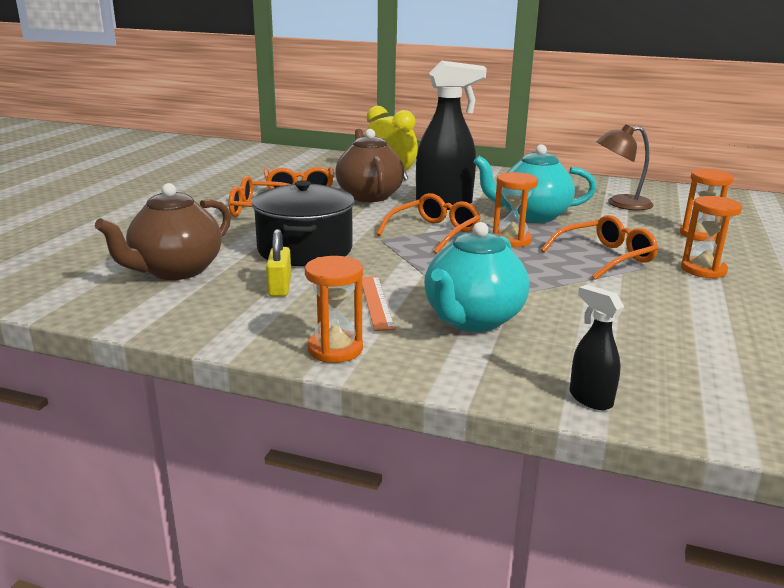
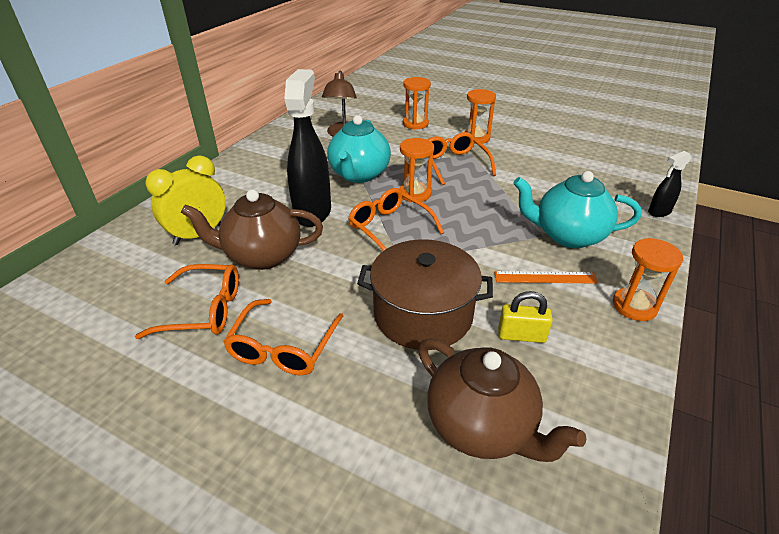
camera: 80 degrees left, 15 degrees up
(305, 249) = (423, 314): black pot -> brown pot
(472, 319) = (567, 235): turquoise teapot -> turquoise teapot turned 150 degrees clockwise

